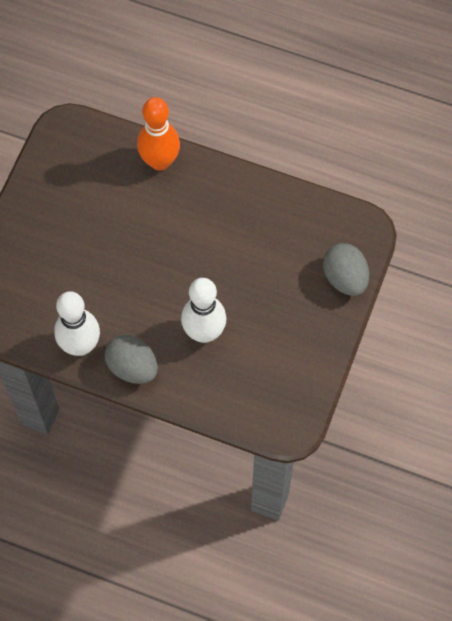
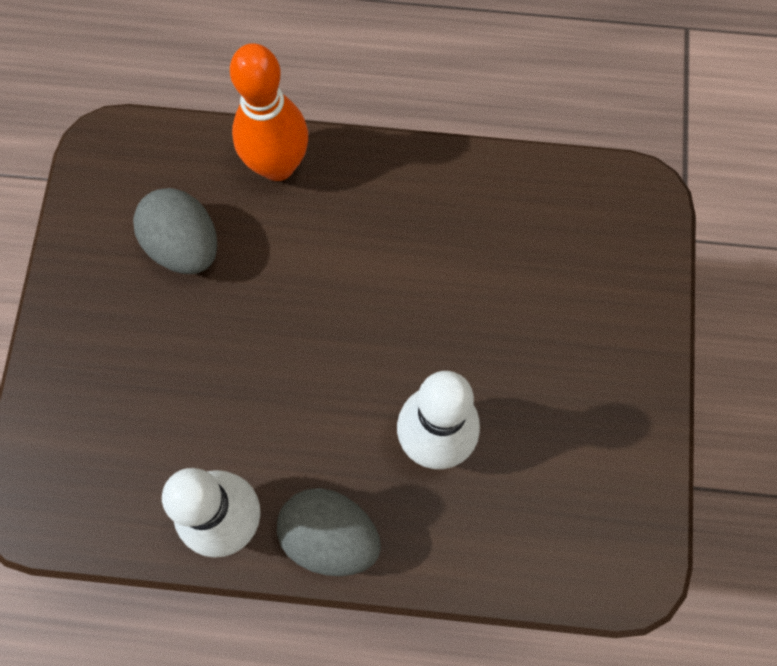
camera: 15 degrees left, 5 degrees up
(345, 278) = (636, 285): grey egg -> grey egg (184, 246)

